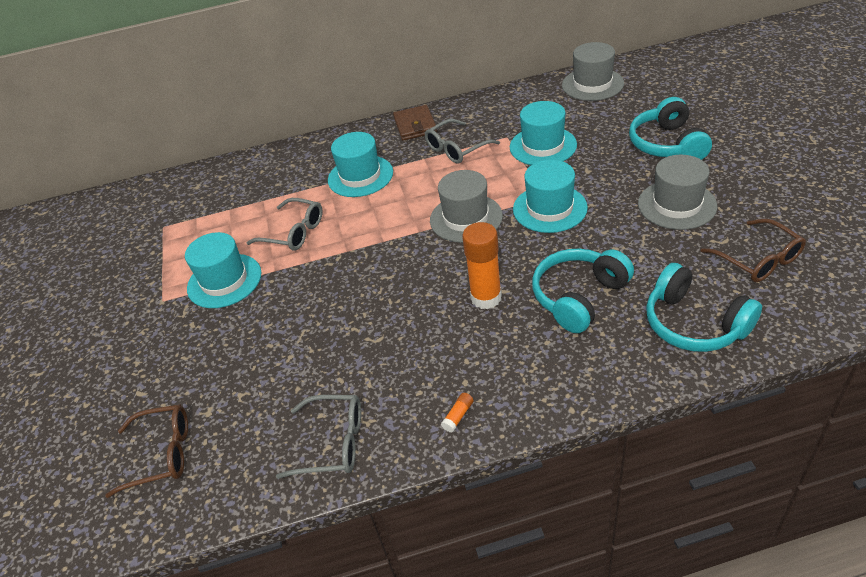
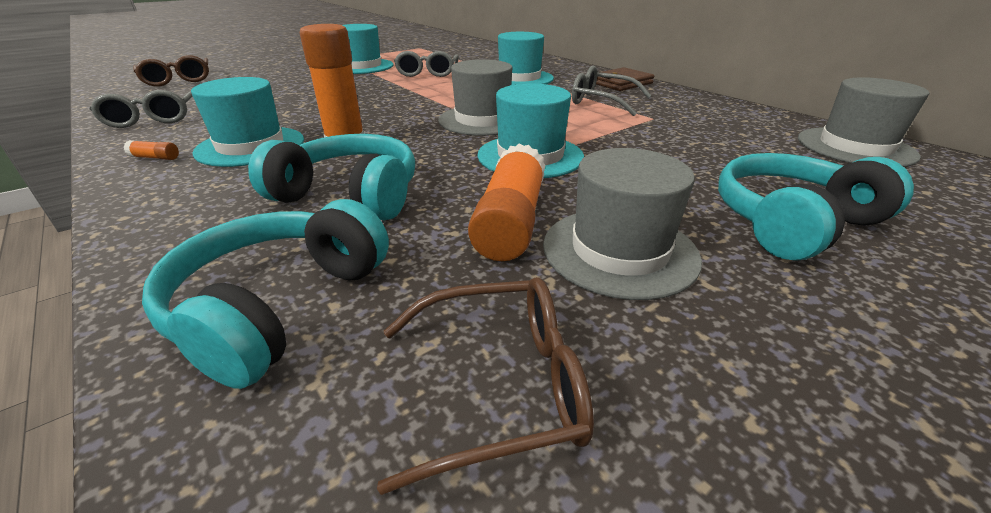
camera: 60 degrees right, 10 degrees down
(543, 146) = (659, 137): turquoise hat -> turquoise hat (250, 146)
(636, 234) = (510, 221): none -> orange glue stick
(758, 260) = (500, 385): brown glasses -> brown glasses turned 135 degrees counterclockwise

